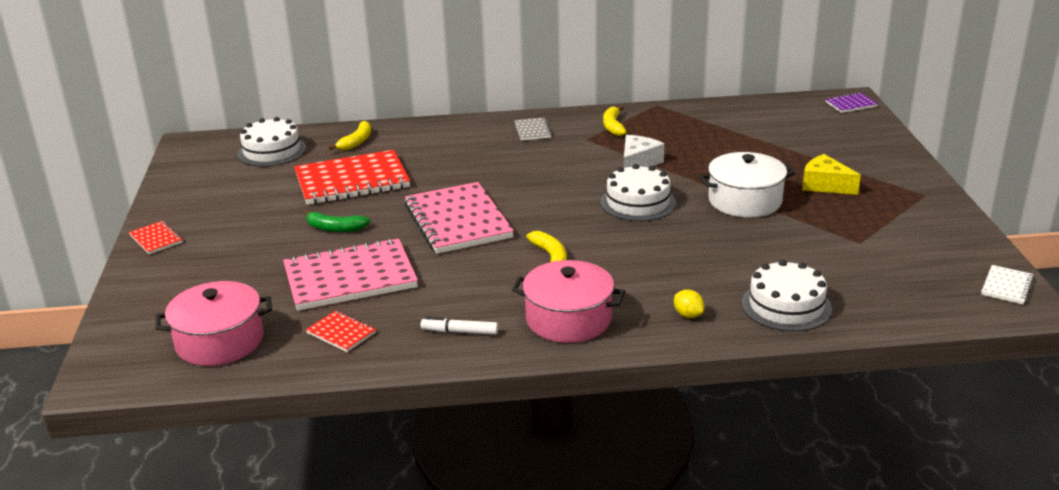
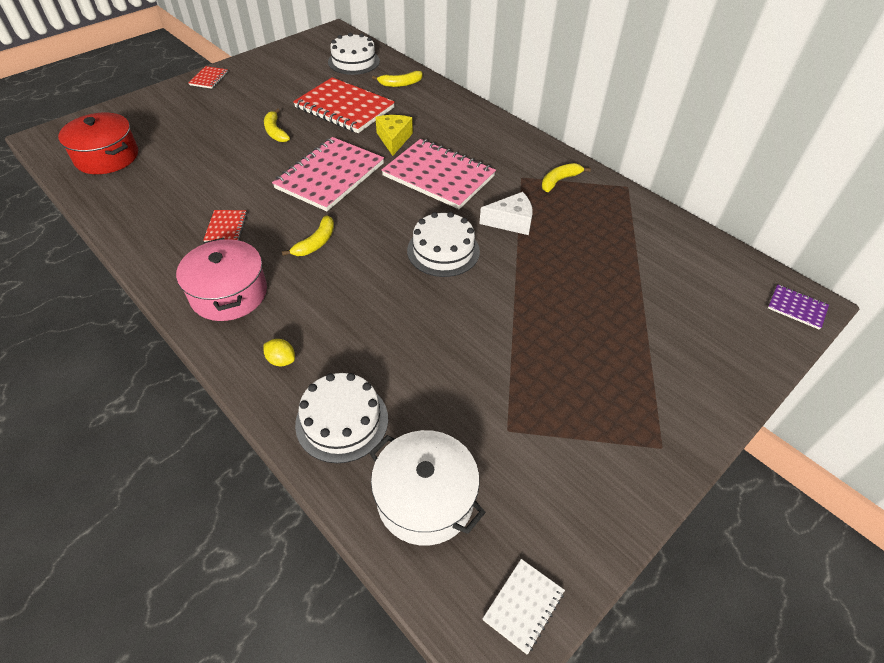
camera: 50 degrees right, 20 degrees up
(220, 341) = (107, 157): pink pot -> red pot
(335, 228) = (275, 132): green banana -> yellow banana
(341, 333) = (144, 197): red notebook -> red notebook (226, 227)
(350, 278) = (216, 168): pink notebook -> pink notebook (438, 176)
(459, 332) = (177, 247): white marker -> none
(532, 130) = (504, 146): grey notebook -> none
(688, 315) = (281, 360): yellow lemon -> yellow lemon turned 75 degrees counterclockwise
(745, 201) = (510, 314): white pot -> white pot (425, 498)
(825, 185) = (598, 357): yellow cheese -> yellow cheese (394, 139)
(1006, 286) = (523, 606): white notebook -> white notebook turned 45 degrees counterclockwise

